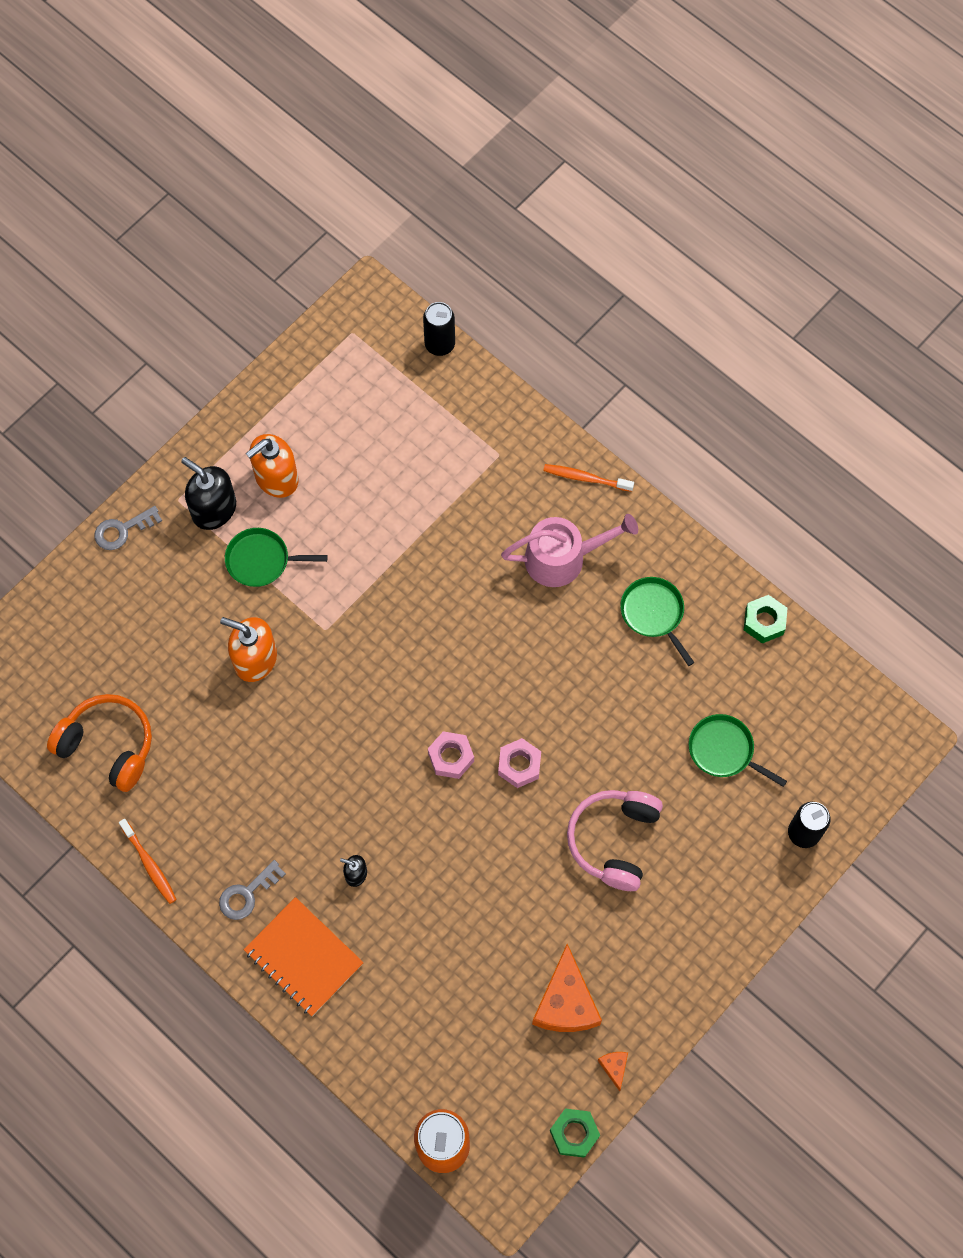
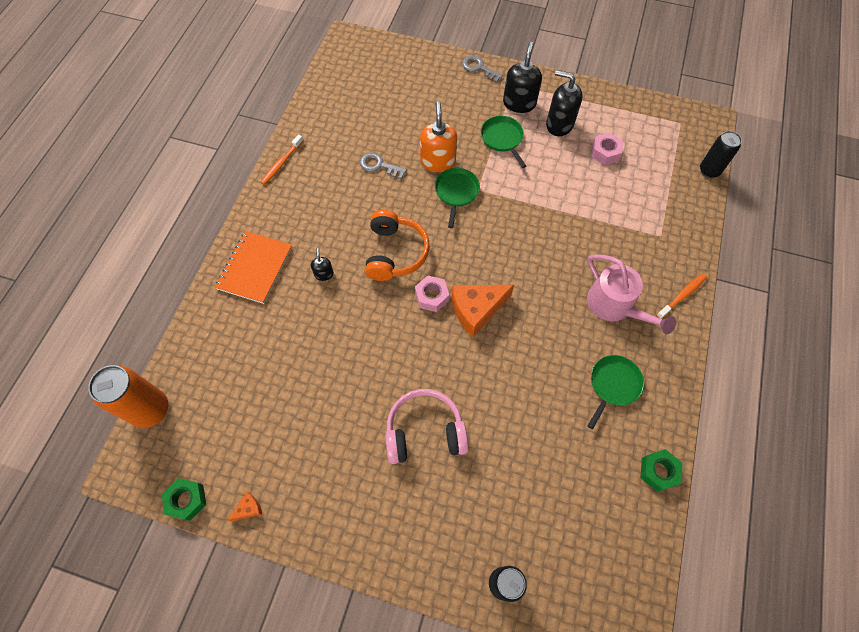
camera: 65 degrees right, 5 degrees down
(108, 745) = (345, 114): orange headphones -> orange headphones (395, 253)
(247, 894) = (284, 220): grey key -> grey key (379, 165)
(276, 478) = (559, 124): orange soap dispenser -> black soap dispenser
(519, 765) = (448, 342): pink nut -> pink nut (605, 152)
(566, 1002) = (286, 450): orange cheese -> orange cheese (476, 310)
(585, 478) = (682, 295): orange toothbrush -> orange toothbrush turned 60 degrees clockwise
(724, 750) = (537, 485): green pan -> green pan (456, 192)

